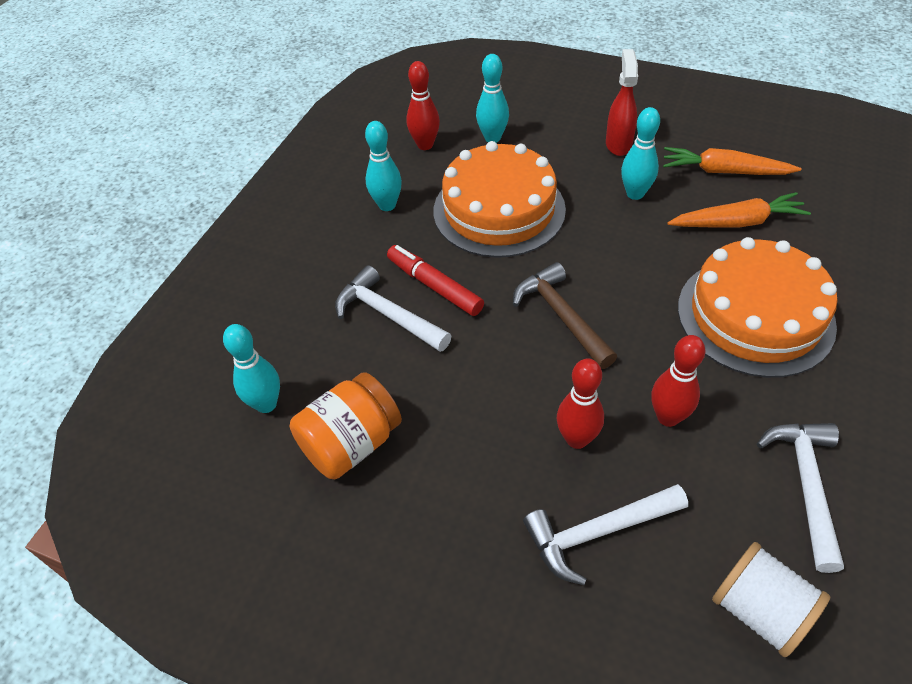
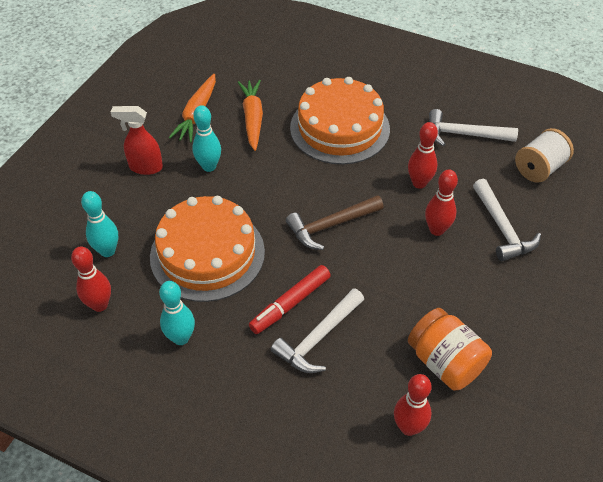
camera: 90 degrees left, 0 degrees up
(266, 404) = (408, 427): turquoise bowling pin -> red bowling pin

